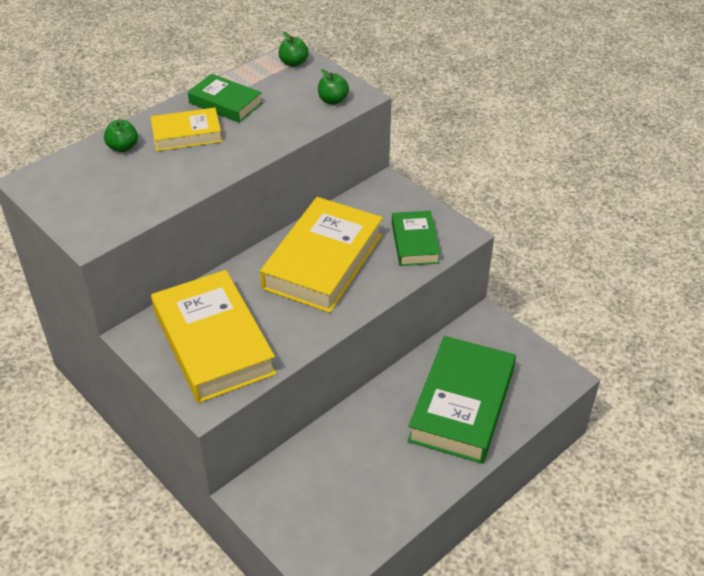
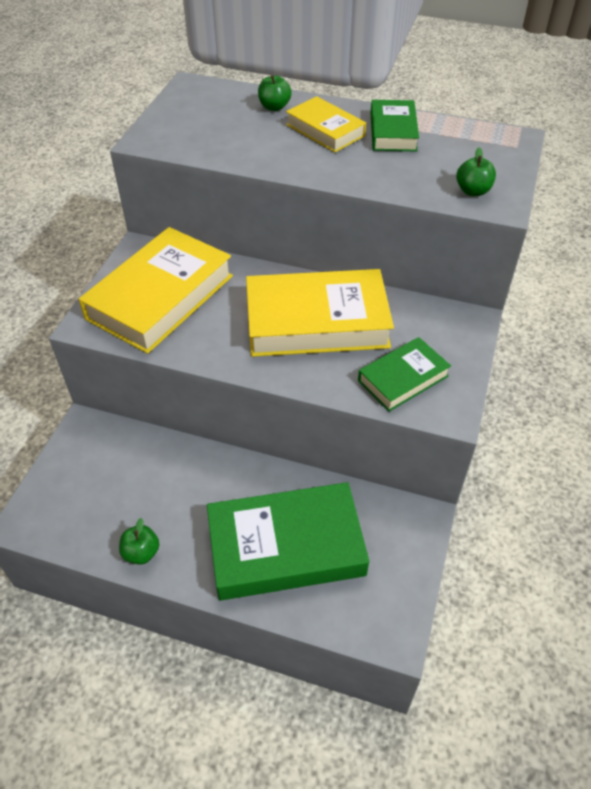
camera: 60 degrees right, 5 degrees up
(293, 63) = (503, 144): green apple -> green apple (141, 552)

